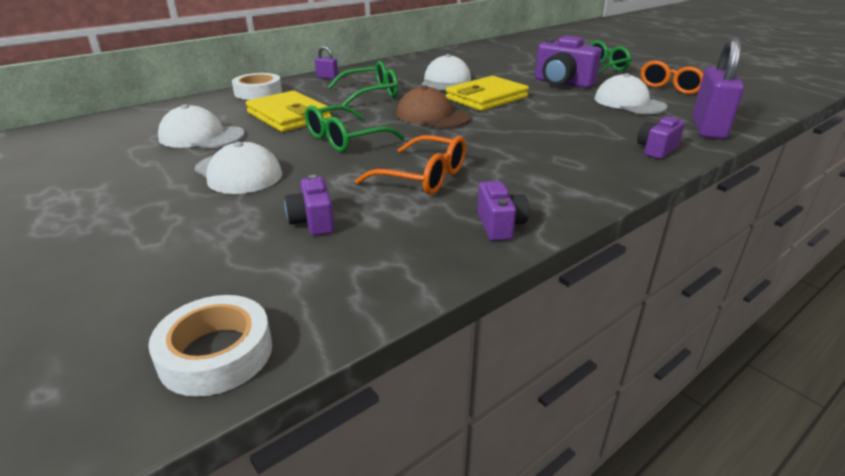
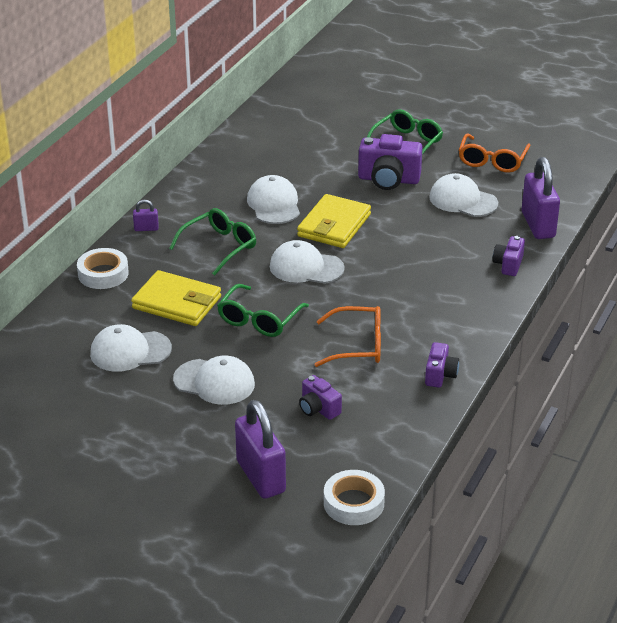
camera: 25 degrees left, 5 degrees up
(150, 274) = (261, 477): none -> purple padlock
(432, 116) = (306, 267): brown cap -> white cap
(500, 225) = (440, 375): purple camera -> purple camera turned 45 degrees clockwise

